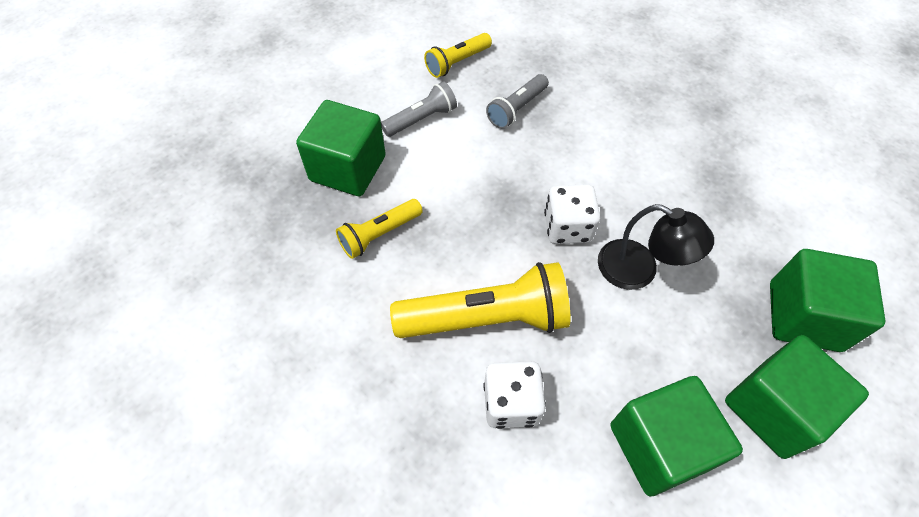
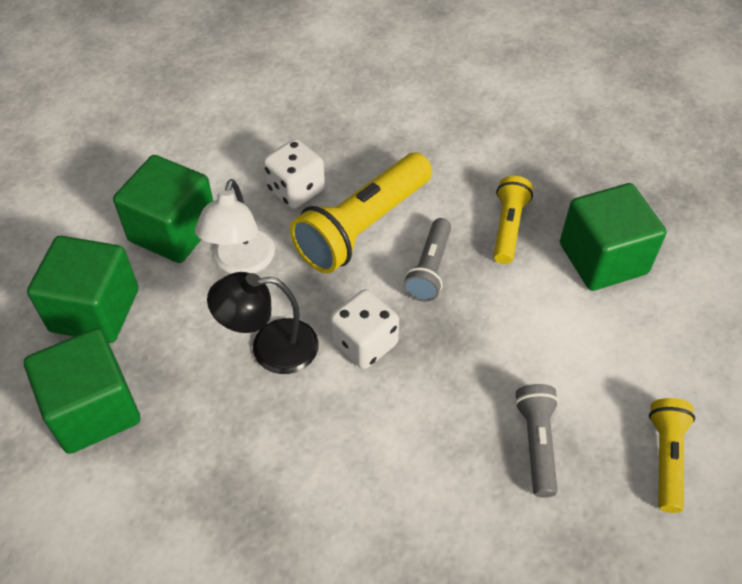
camera: 140 degrees right, 5 degrees down
(421, 119) = (608, 354): grey flashlight -> grey flashlight (429, 269)
(615, 361) = (241, 263): none -> white lamp

